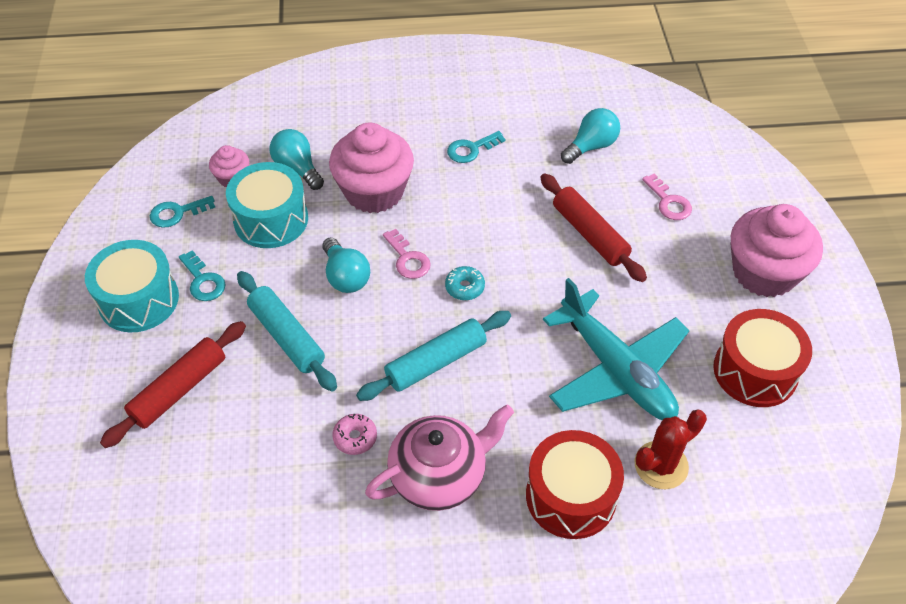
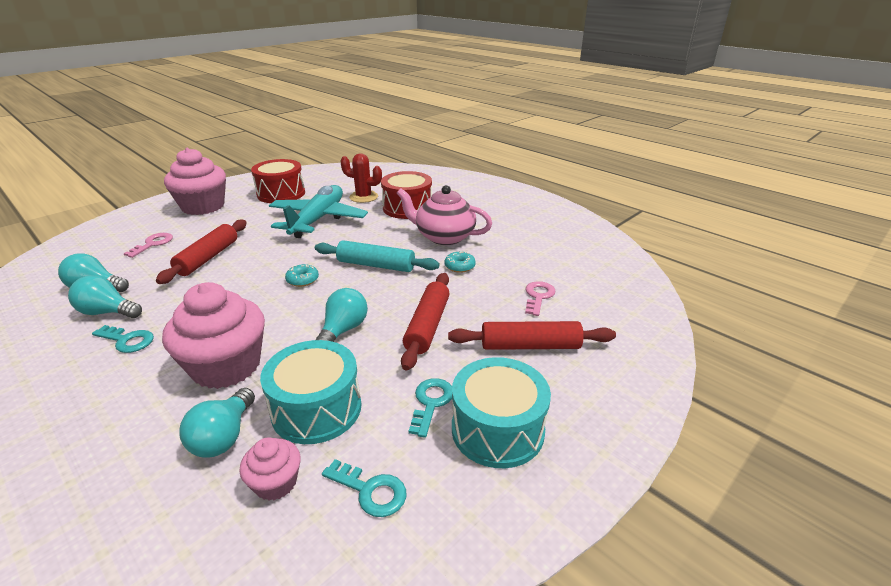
camera: 130 degrees left, 20 degrees down
(287, 337) = (427, 326): turquoise rolling pin -> red rolling pin
(355, 437) = (459, 266): pink donut -> turquoise donut
(408, 259) = (297, 312): pink key -> pink key (538, 296)
(533, 146) = (108, 312): none -> turquoise light bulb

